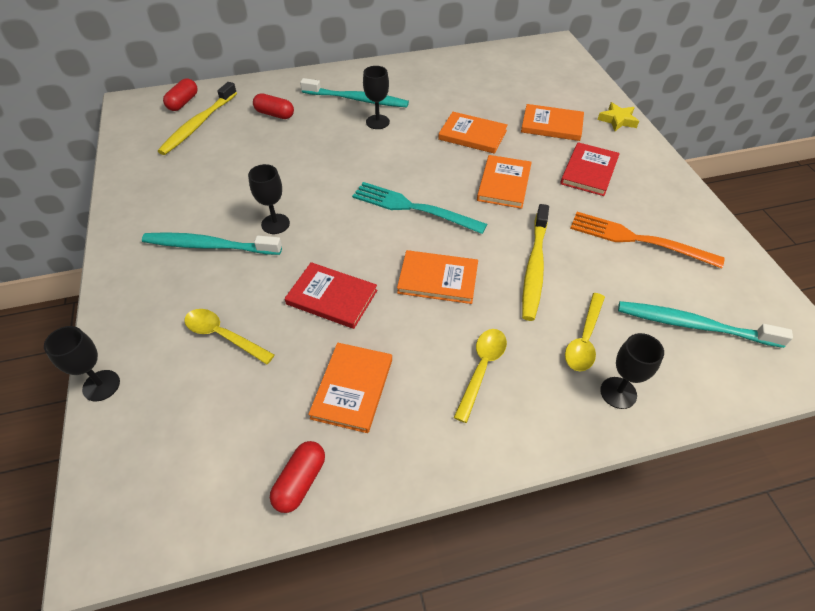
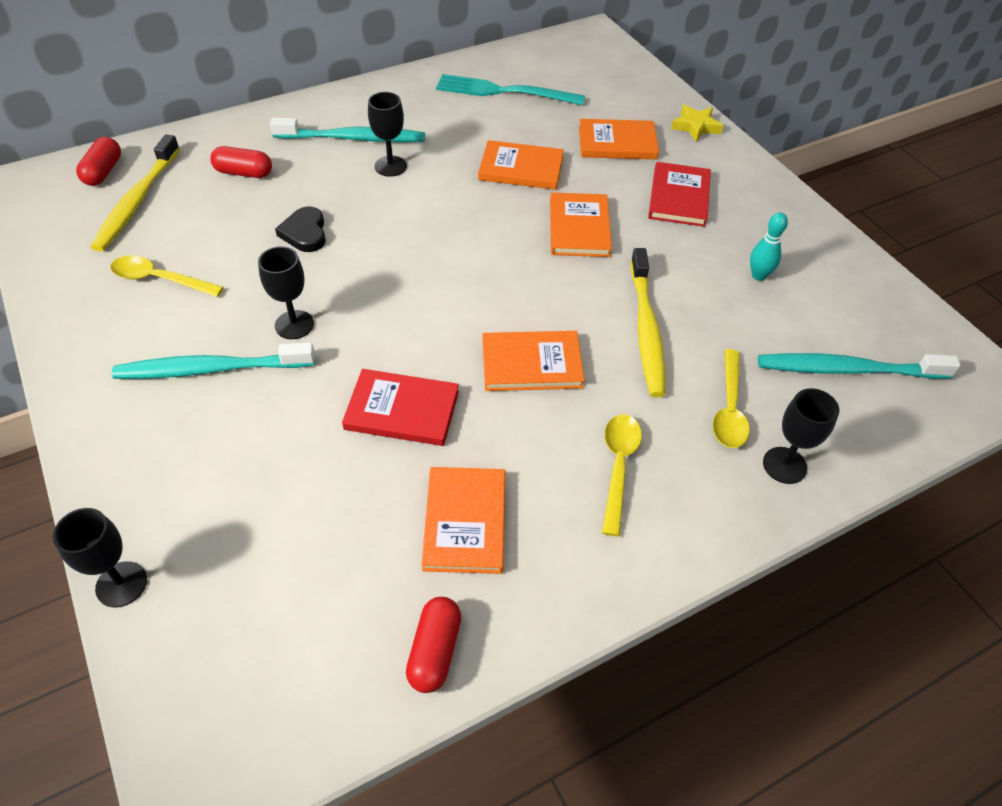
camera: 15 degrees left, 0 degrees up
(223, 335) = (271, 486): yellow spoon -> yellow spoon (159, 279)
(303, 161) = (305, 233): none -> black heart
(413, 208) = (472, 276): turquoise fork -> turquoise fork (503, 91)
(637, 239) = (758, 275): orange fork -> turquoise bowling pin

